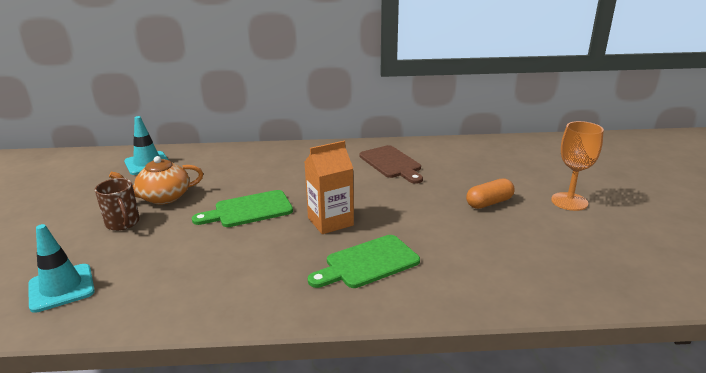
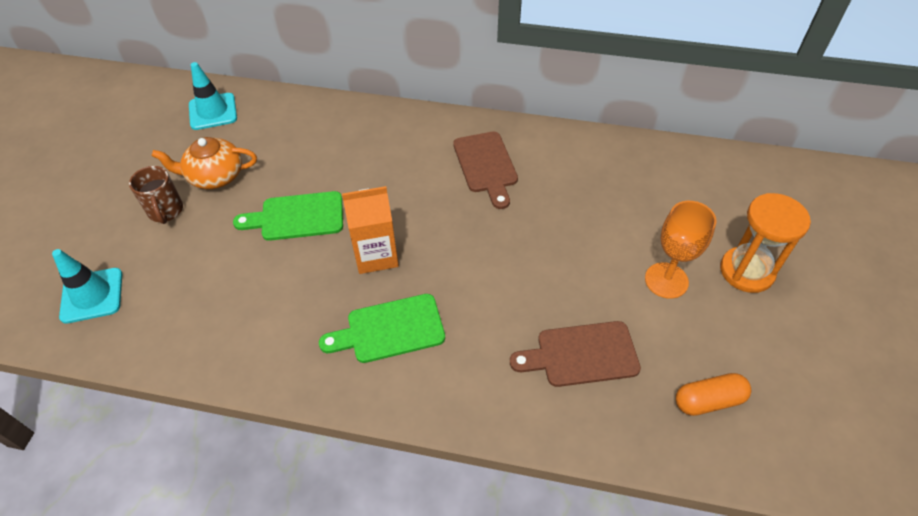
camera: 15 degrees right, 25 degrees up
(489, 203) = (568, 262): orange capsule -> orange capsule (708, 400)
(537, 251) = (581, 354): none -> brown cutting board
(621, 189) = (746, 271): none -> orange hourglass

